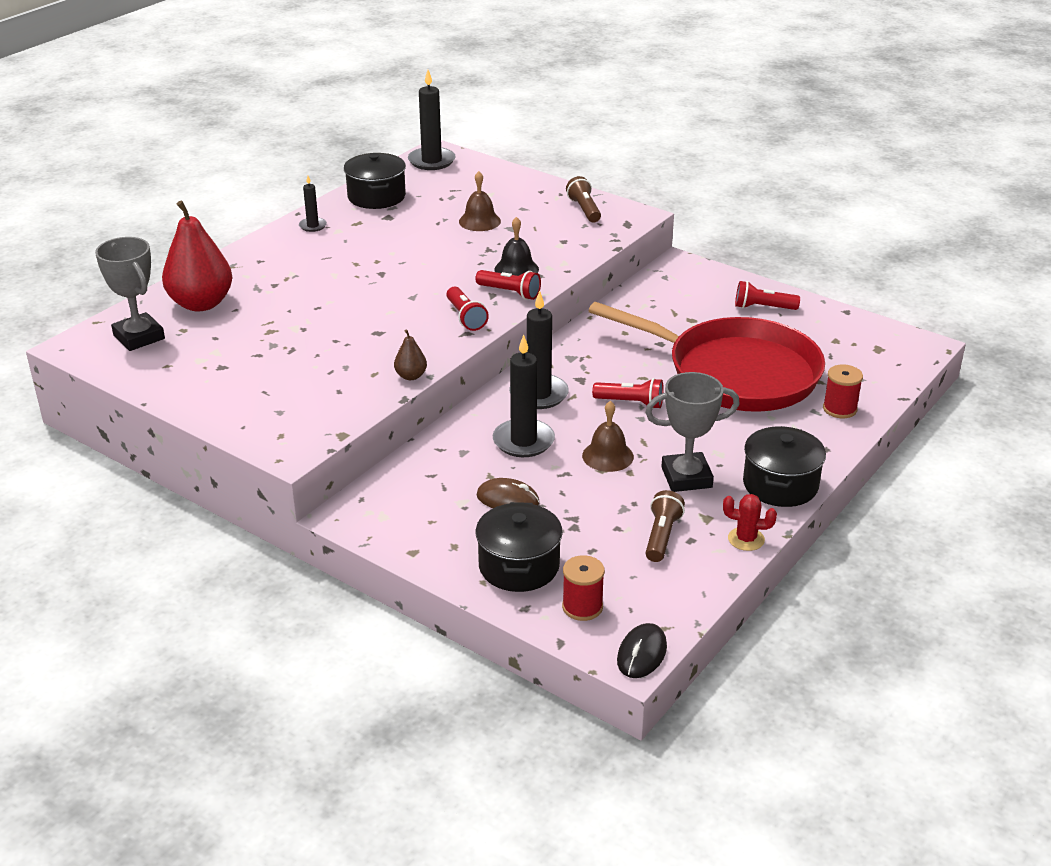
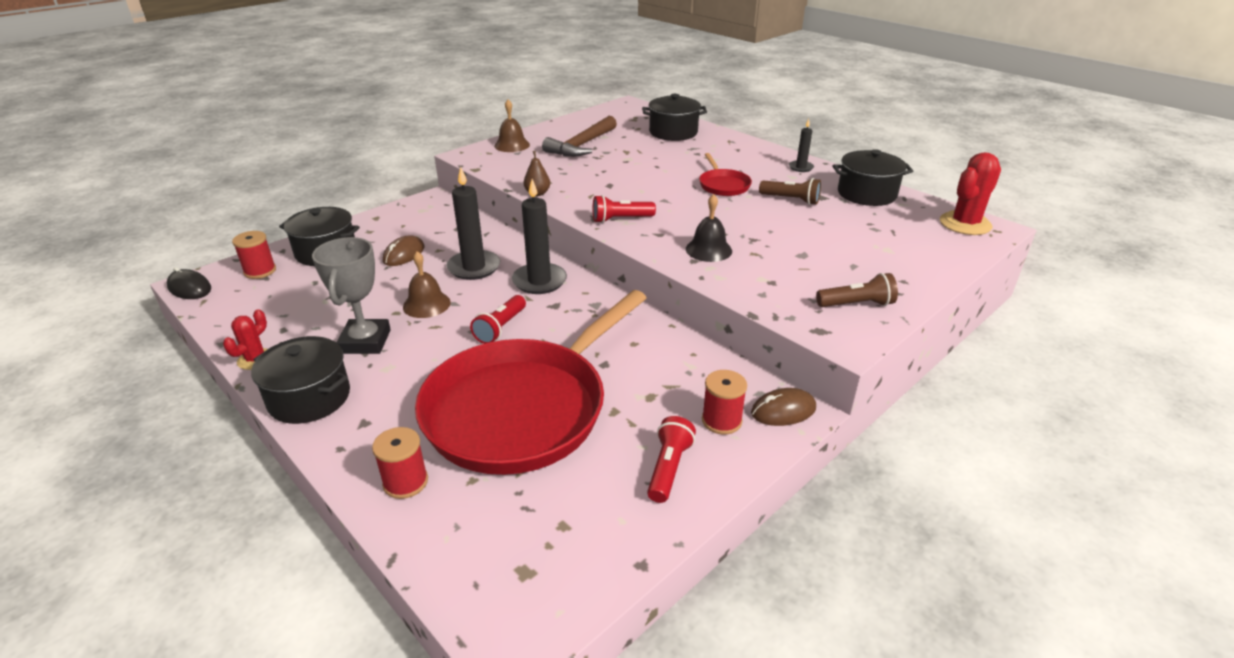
camera: 100 degrees right, 0 degrees up
(139, 337) = (633, 118): grey trophy -> none
(201, 303) = (673, 132): red pear -> black pot
(250, 365) = (582, 145): none -> brown hammer
(367, 266) = (723, 185): none -> red pan
(431, 161) = (965, 224): black candle -> red cactus
(479, 221) = (817, 239): brown bell -> brown bell (512, 145)
(510, 293) = (660, 242): red flashlight -> none
(661, 536) = (300, 316): brown flashlight -> brown flashlight (791, 200)
(680, 268) = (783, 411): none -> brown mouse
(704, 290) = (721, 421): none -> red spool

